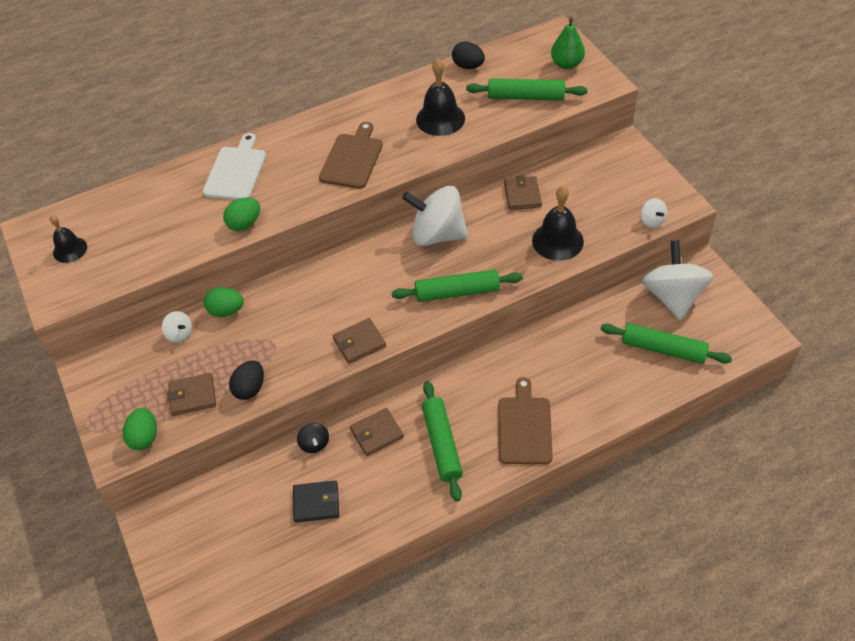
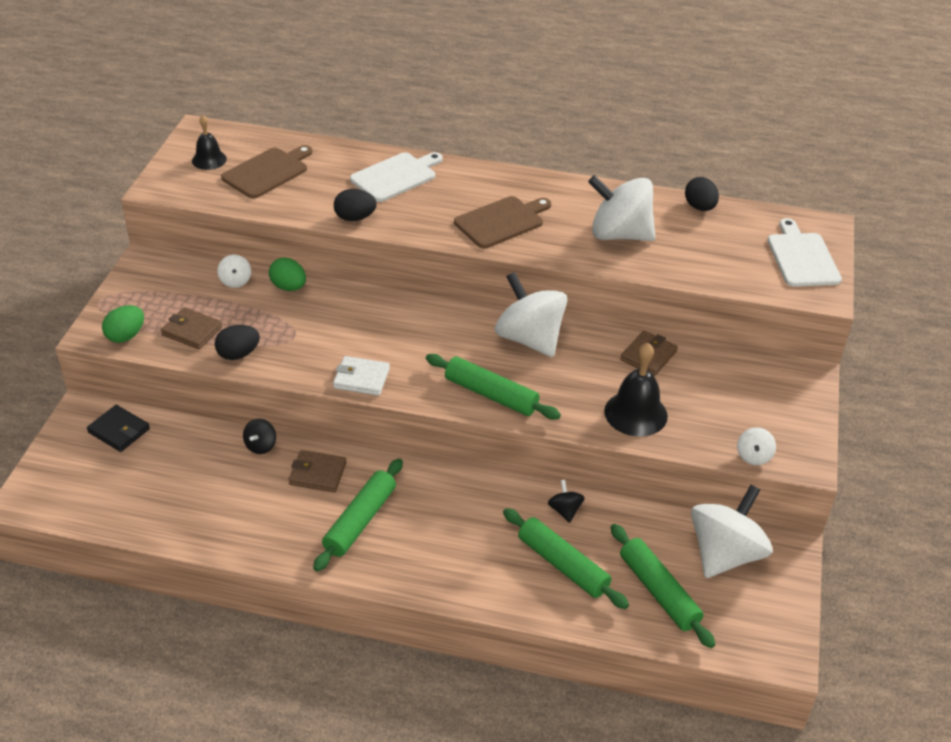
camera: 35 degrees right, 10 degrees down
(244, 224) = (355, 218): green egg -> black egg
(316, 503) = (210, 490): black wallet -> black wallet (119, 431)
(359, 342) = (361, 378): brown wallet -> white wallet
(440, 119) = (619, 234): black bell -> white spinning top
(524, 427) = (446, 560): brown cutting board -> brown cutting board (267, 172)
(526, 97) = (724, 262): green rolling pin -> green rolling pin (563, 565)
(557, 338) = (565, 510): none -> black spinning top
(566, 64) = (802, 257): green pear -> white cutting board

